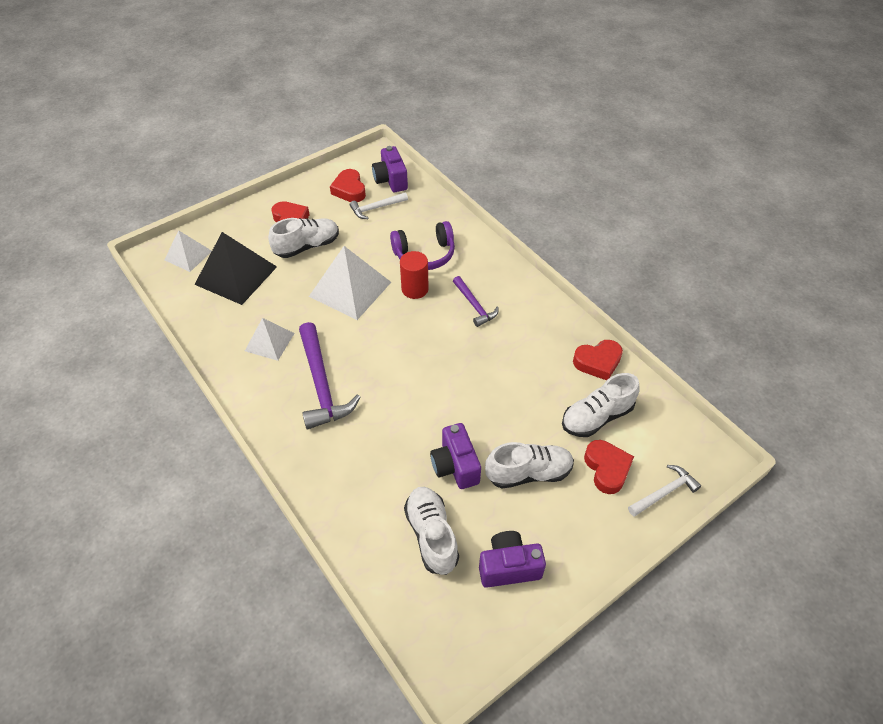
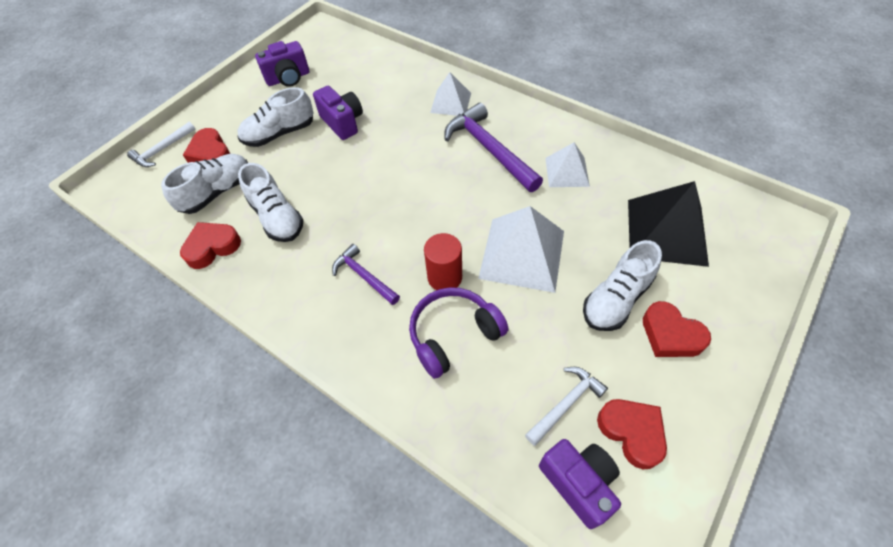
camera: 165 degrees right, 5 degrees up
(188, 255) = (747, 240): white pyramid -> white pyramid (451, 102)
(431, 535) = (348, 80): white shoe -> white shoe (277, 217)

